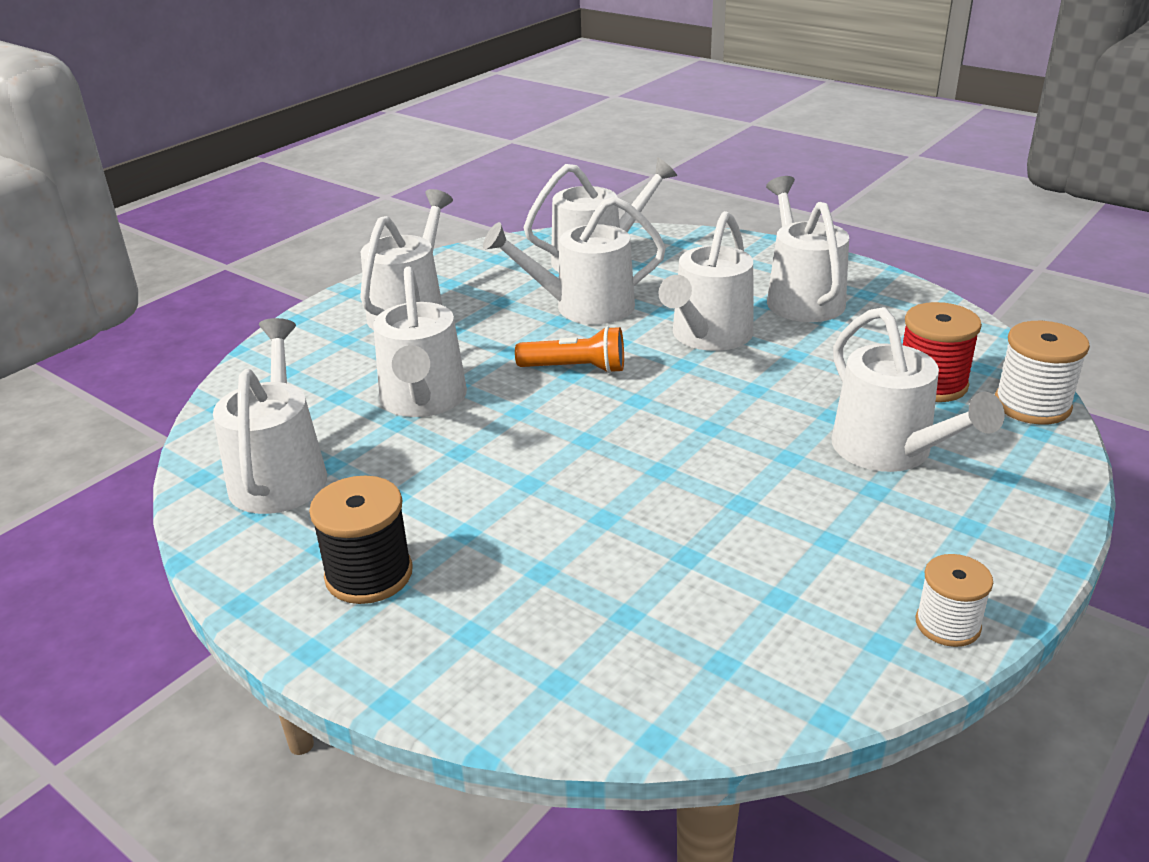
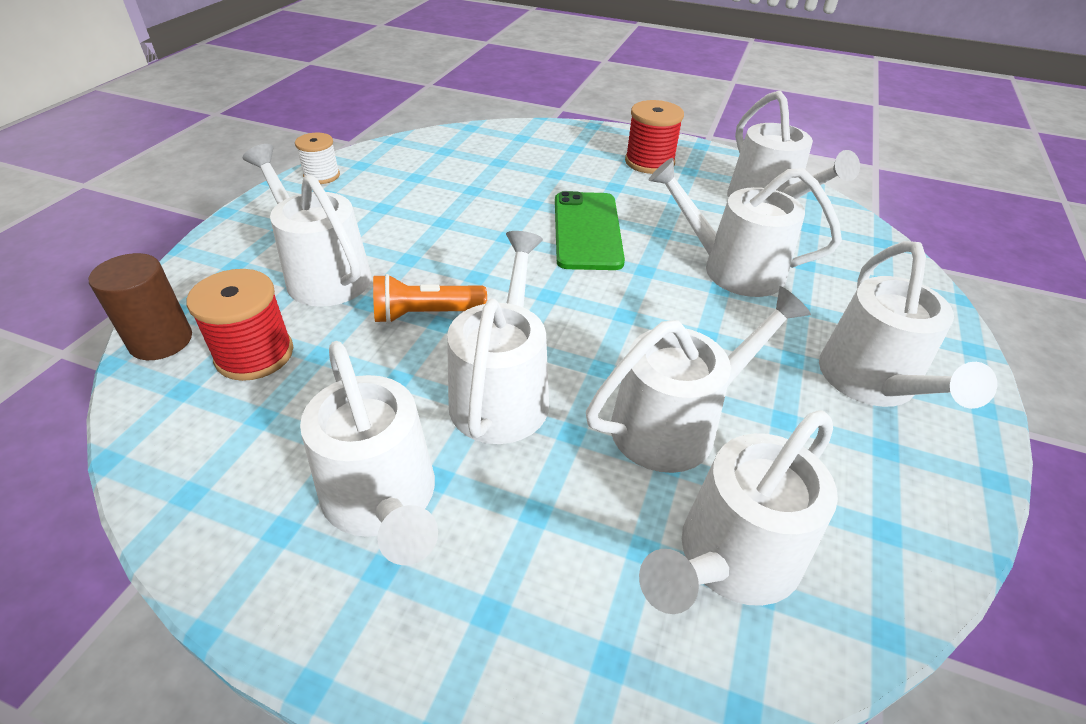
camera: 160 degrees right, 10 degrees up
(369, 574) = (649, 162): black spool -> red spool
(423, 400) = (733, 269): white watering can -> white watering can turned 45 degrees counterclockwise
(553, 465) = (587, 231): none -> green phone
(575, 368) = (625, 322): orange flashlight -> orange flashlight (426, 314)
(1032, 405) = (161, 341): white spool -> brown cylinder

